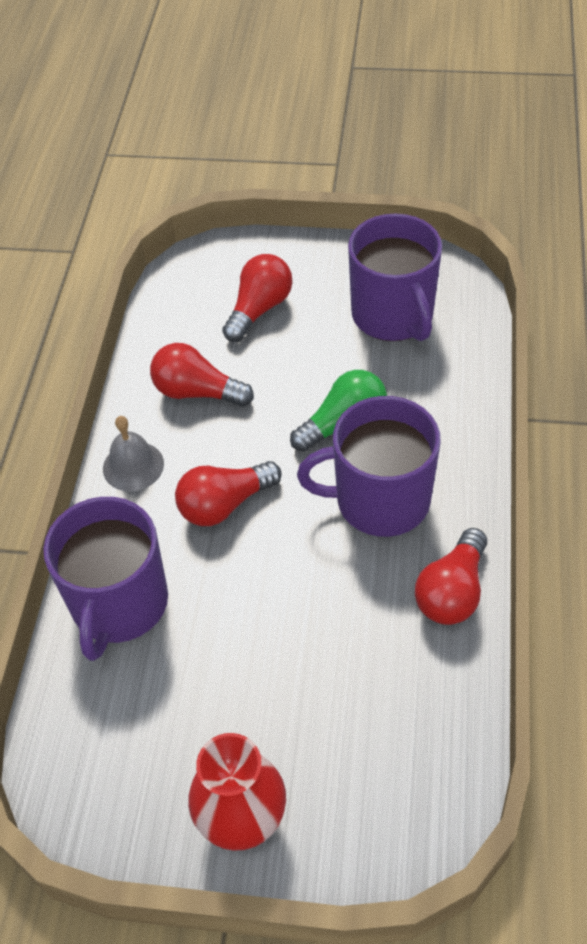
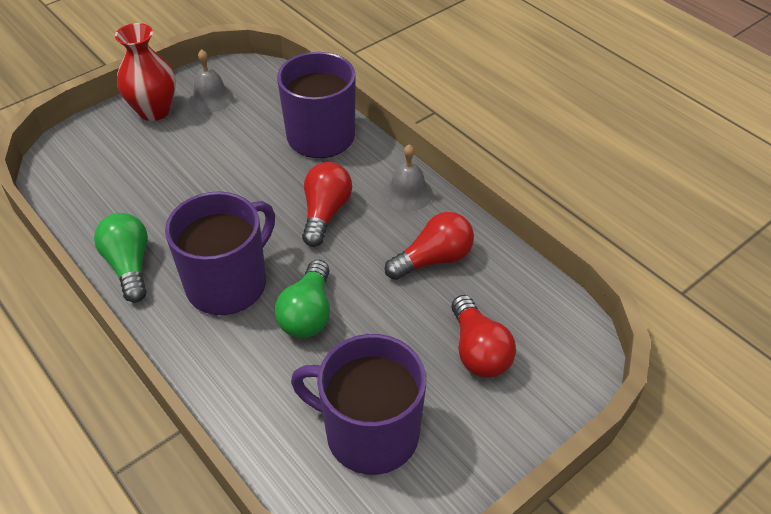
camera: 130 degrees right, 5 degrees down
(158, 780) = (211, 98): none -> grey bell
(452, 591) = (129, 266): red light bulb -> green light bulb

